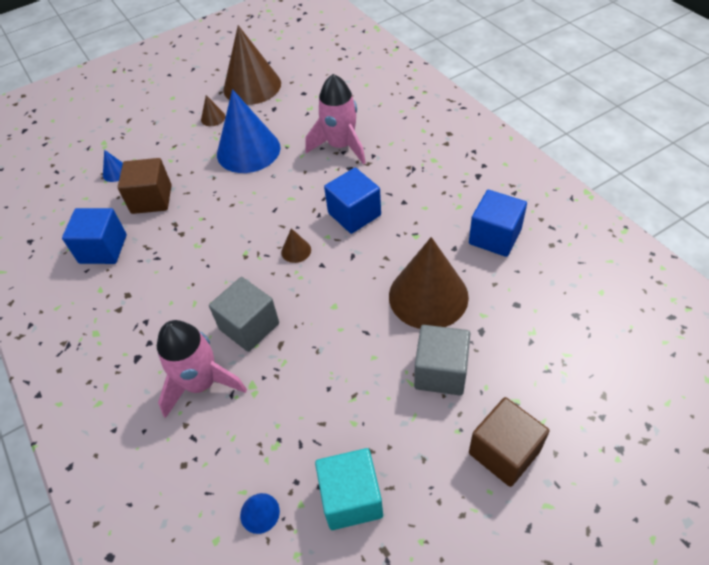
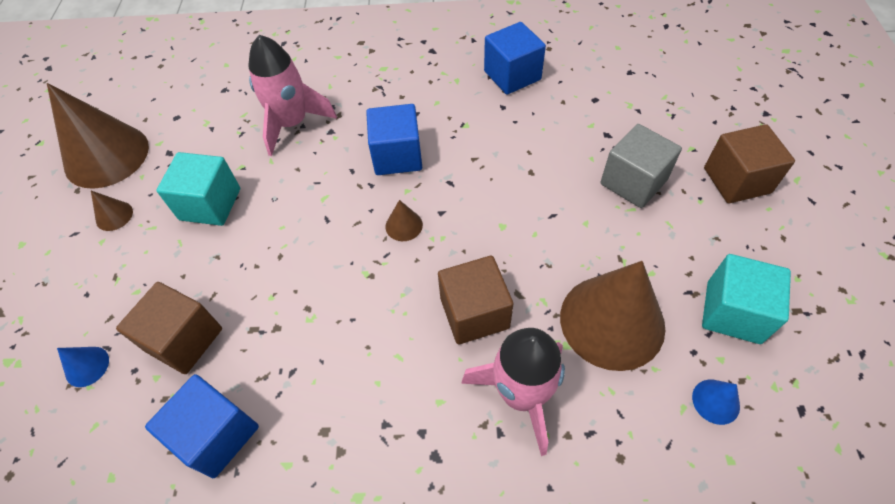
camera: 60 degrees left, 5 degrees up
(248, 150) = (210, 204): blue cone -> turquoise cube
(249, 326) = (474, 313): grey cube -> brown cube
(428, 296) = (544, 150): brown cone -> brown cone (612, 321)

